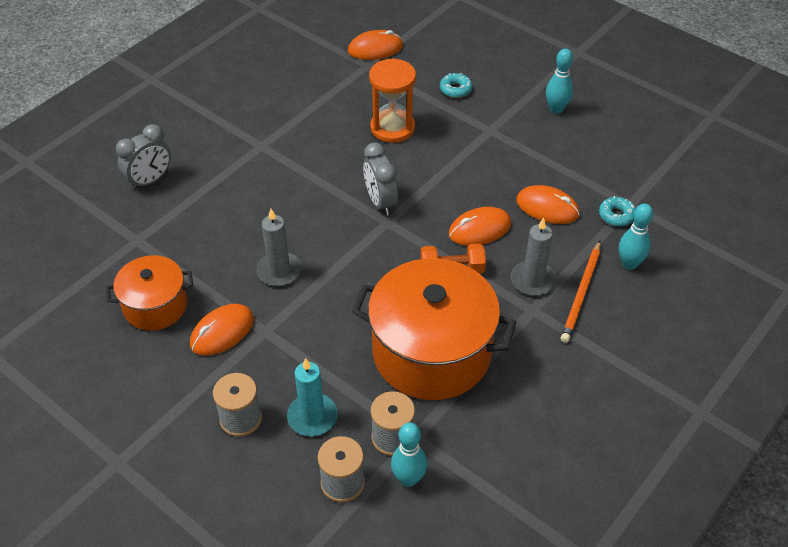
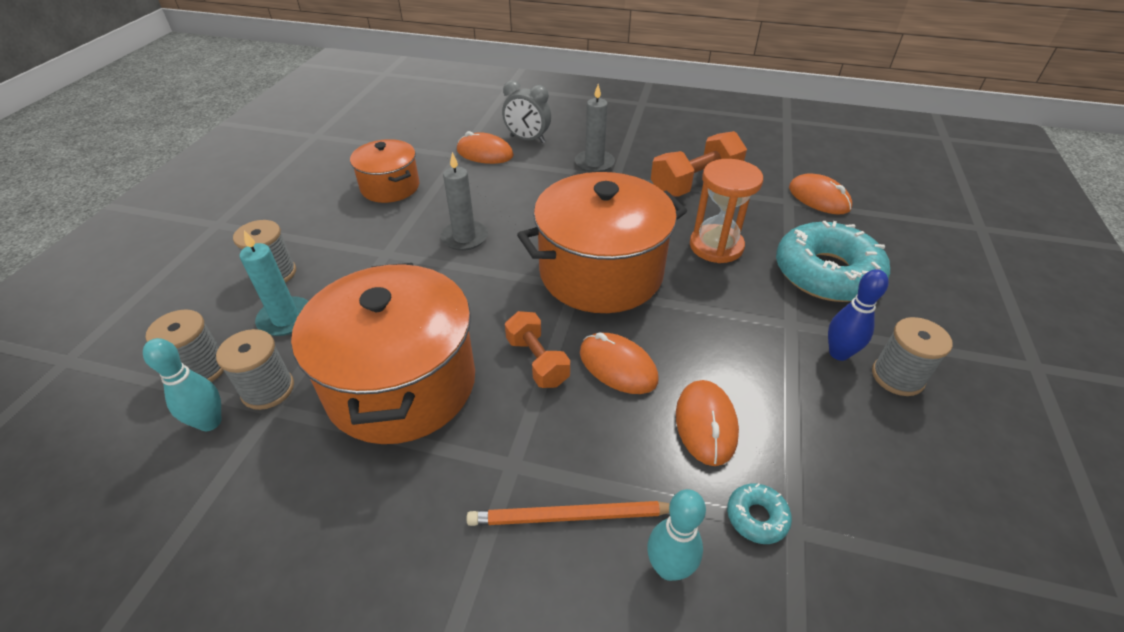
camera: 65 degrees right, 5 degrees down
(222, 332) = (375, 230): orange mouse -> orange mouse (485, 153)
(308, 103) = (695, 183): none -> orange dumbbell
(380, 202) = (601, 272): grey clock -> orange pot
(455, 89) = (826, 273): turquoise donut -> turquoise donut, size x2.45
(526, 123) = (838, 353): none -> blue bowling pin
(533, 280) = (564, 448): grey candle -> grey candle (594, 163)
(556, 109) = (897, 377): turquoise bowling pin -> grey spool

